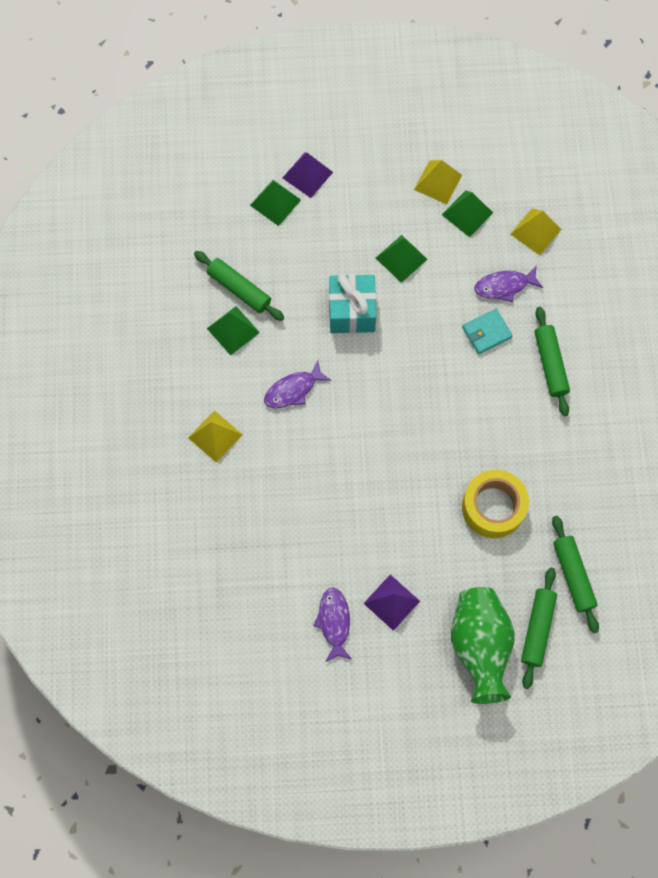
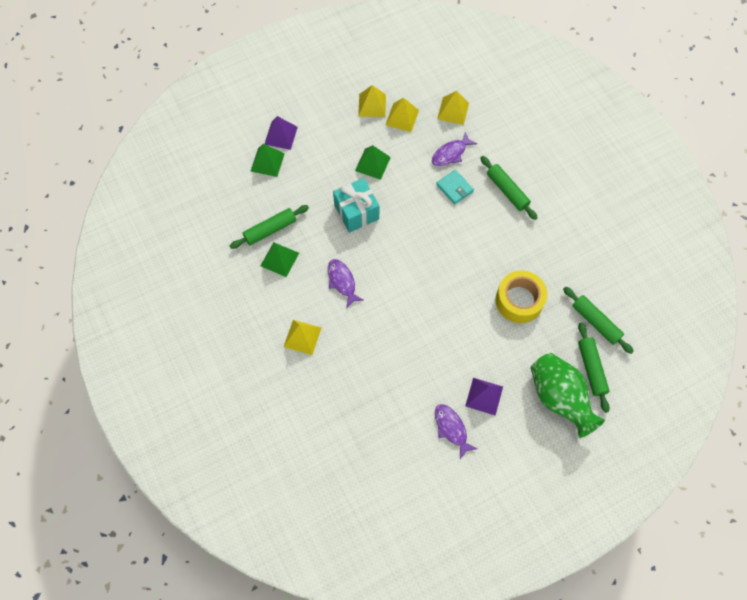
camera: 25 degrees left, 5 degrees down
(239, 289) = (270, 230): green rolling pin -> green rolling pin turned 45 degrees counterclockwise
(293, 390) = (342, 281): purple fish -> purple fish turned 120 degrees clockwise
(467, 213) = (402, 117): green pyramid -> yellow pyramid
(486, 332) = (454, 188): turquoise wallet -> turquoise wallet turned 75 degrees counterclockwise

